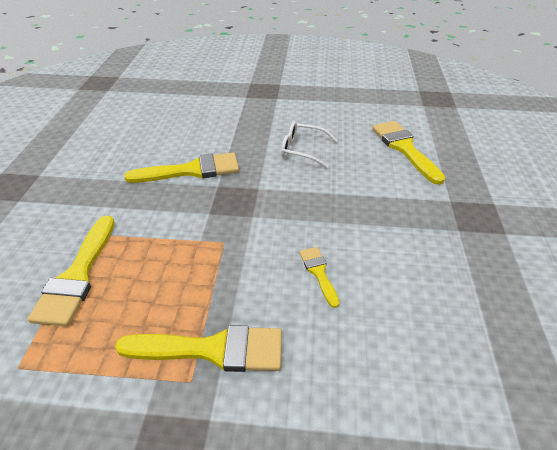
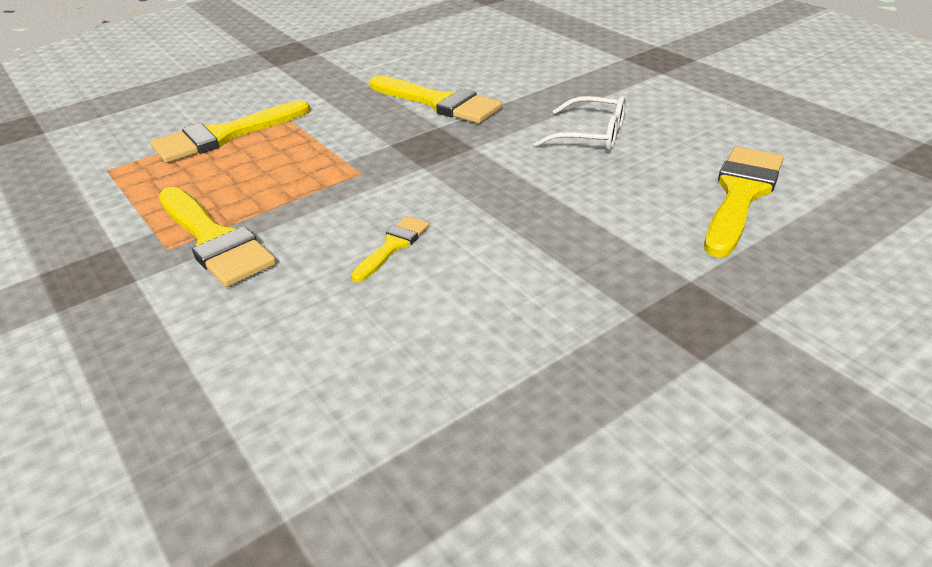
camera: 50 degrees right, 5 degrees down
(302, 150) = (591, 135): white glasses -> white glasses turned 135 degrees clockwise

